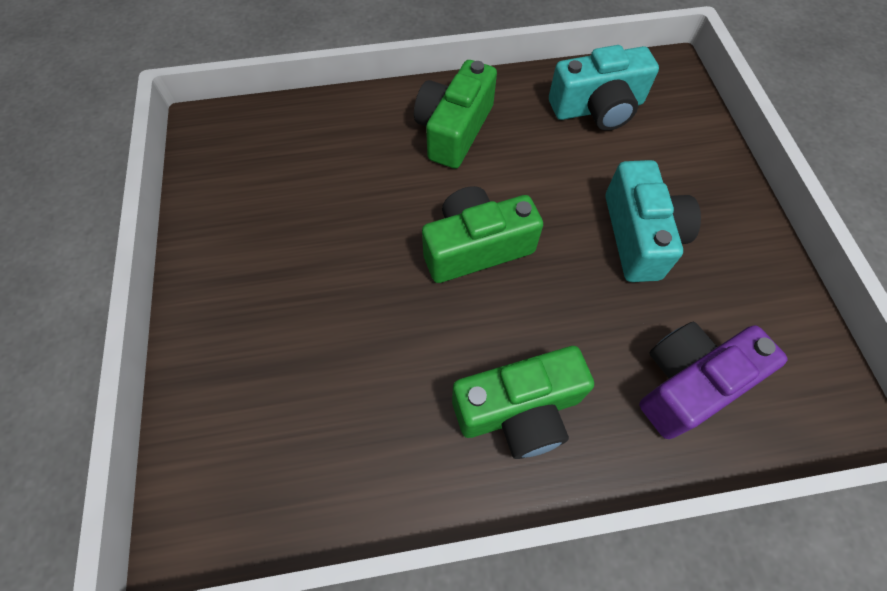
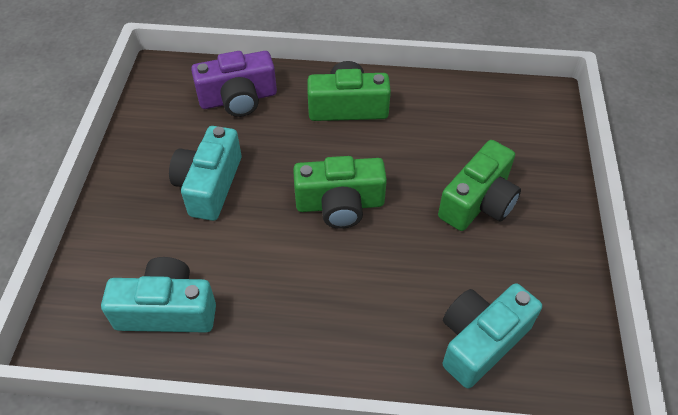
camera: 165 degrees left, 10 degrees down
(301, 143) = (481, 341): none -> turquoise camera
(454, 130) = (321, 319): green camera -> green camera (478, 202)

